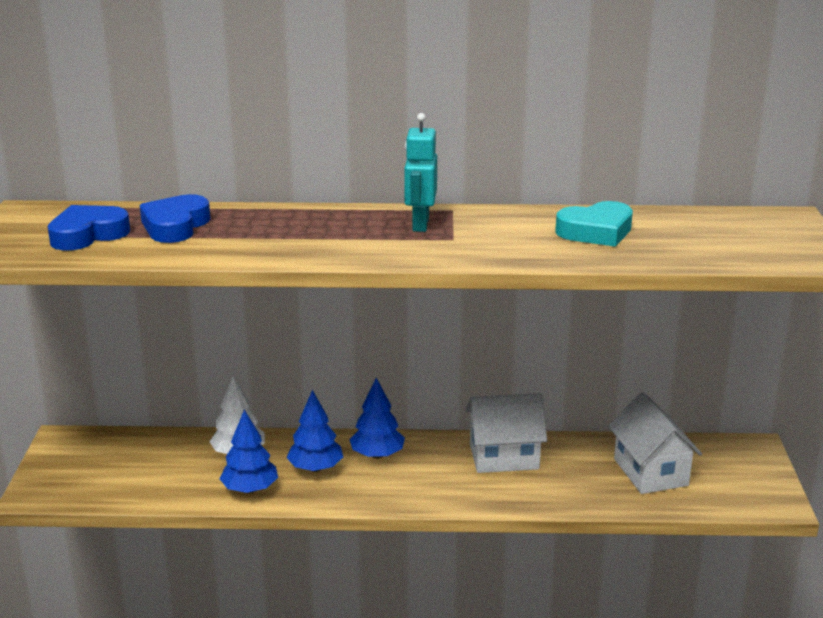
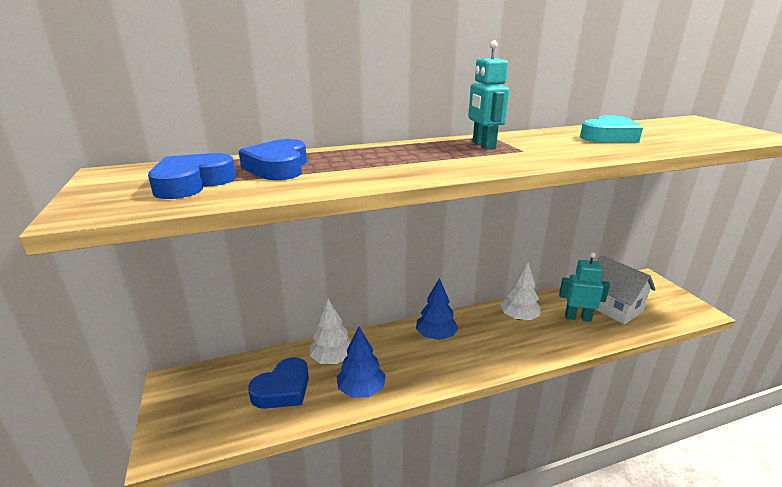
camera: 20 degrees left, 0 degrees up
(169, 470) = (283, 389): none -> blue heart
(315, 468) = (399, 357): blue tree -> none
(504, 457) = (519, 317): white house -> white tree
(585, 473) = (577, 317): none -> turquoise robot

